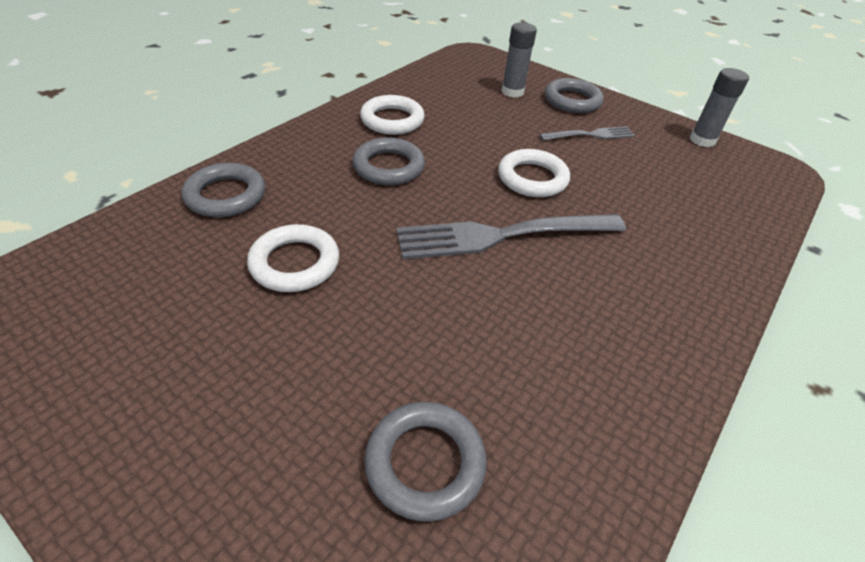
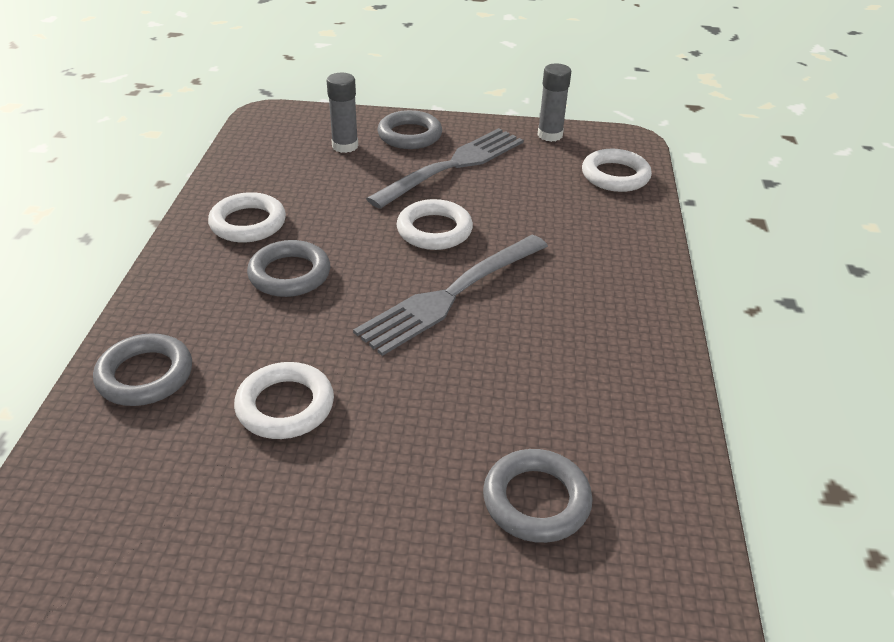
camera: 30 degrees left, 5 degrees down
(590, 135) = (453, 166): grey fork -> grey fork, size x1.84
(745, 195) = (615, 176): none -> white ring

